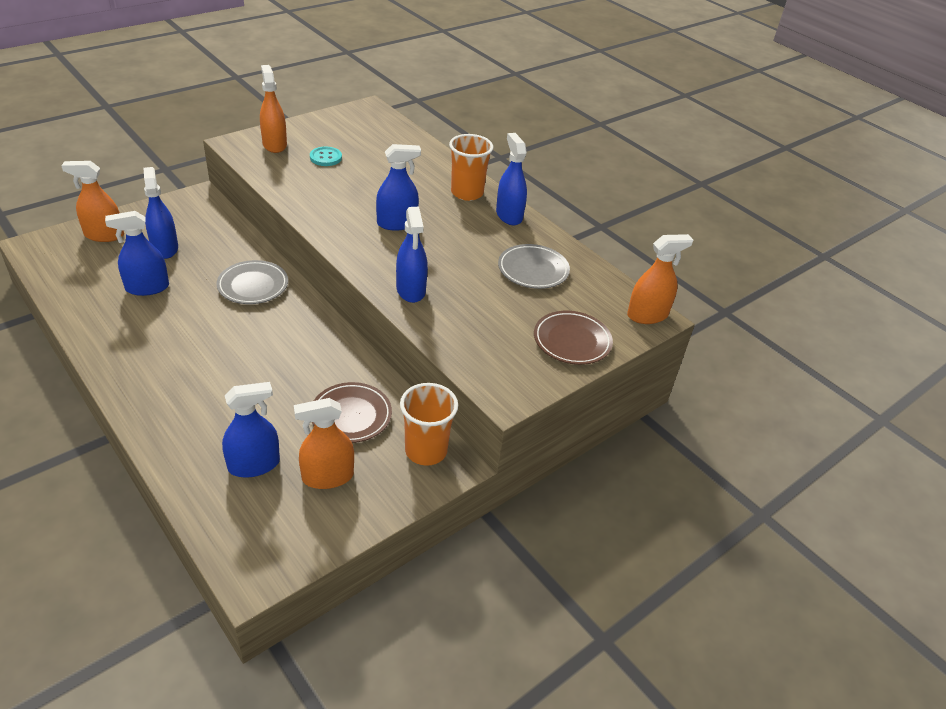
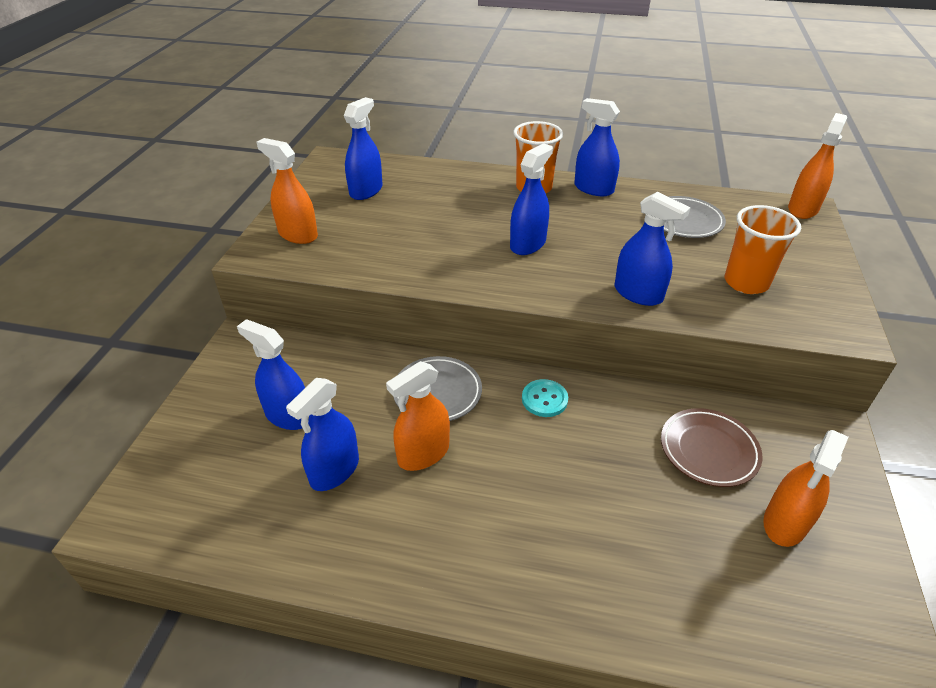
camera: 35 degrees left, 0 degrees up
(104, 235) = (193, 447): orange spray bottle -> orange spray bottle (423, 453)
(254, 465) = (719, 568): blue spray bottle -> blue spray bottle (366, 191)
(326, 158) = (368, 221): turquoise button -> turquoise button (544, 399)
(426, 451) = (802, 434): orange cup -> orange cup (746, 282)
(572, 341) = (802, 259): brown plate -> none

